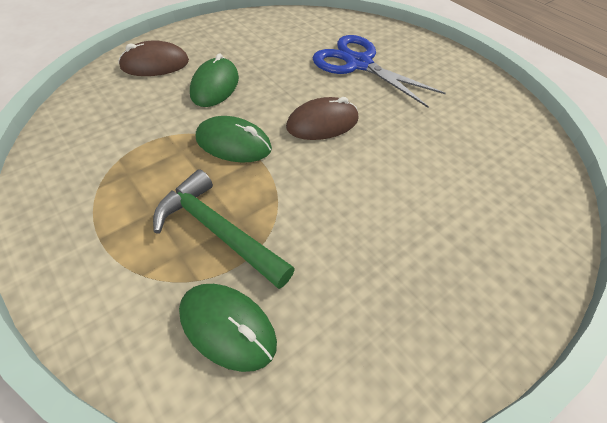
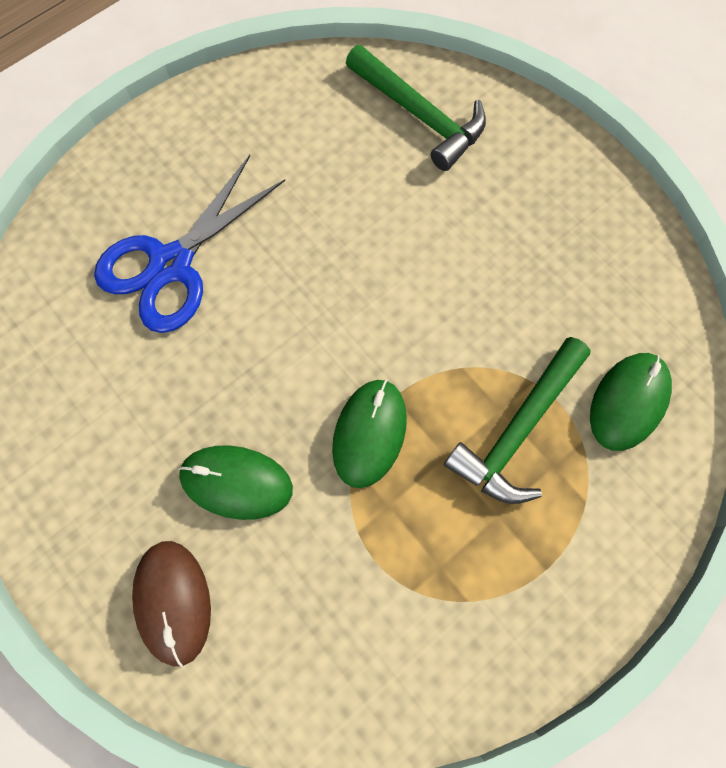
camera: 90 degrees left, 20 degrees up
(322, 123) = (319, 317): brown mouse -> none
(514, 188) = (419, 115): none -> green hammer

